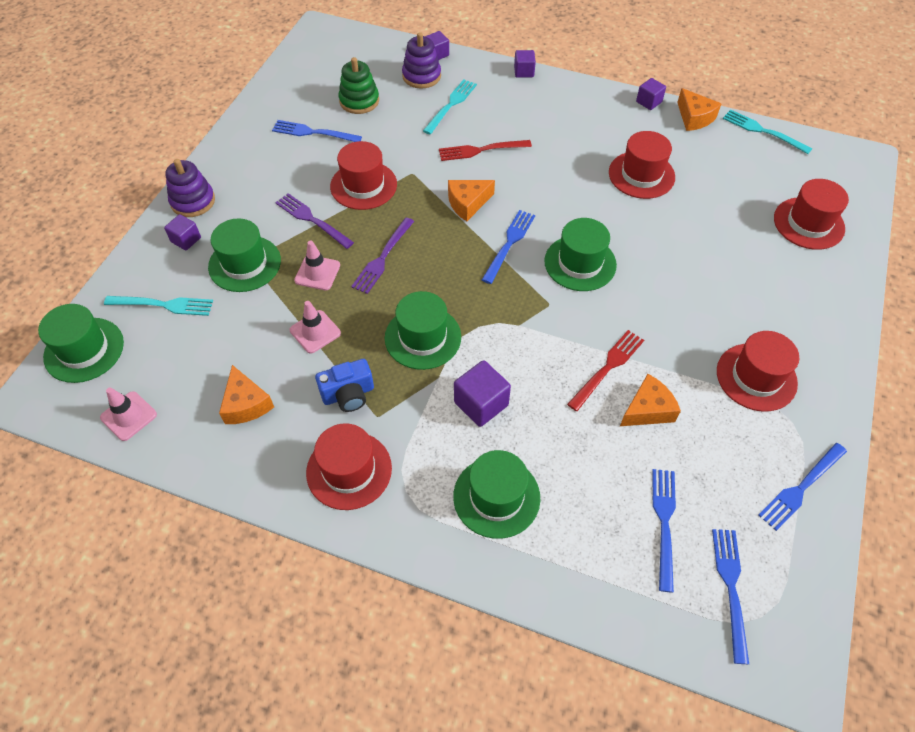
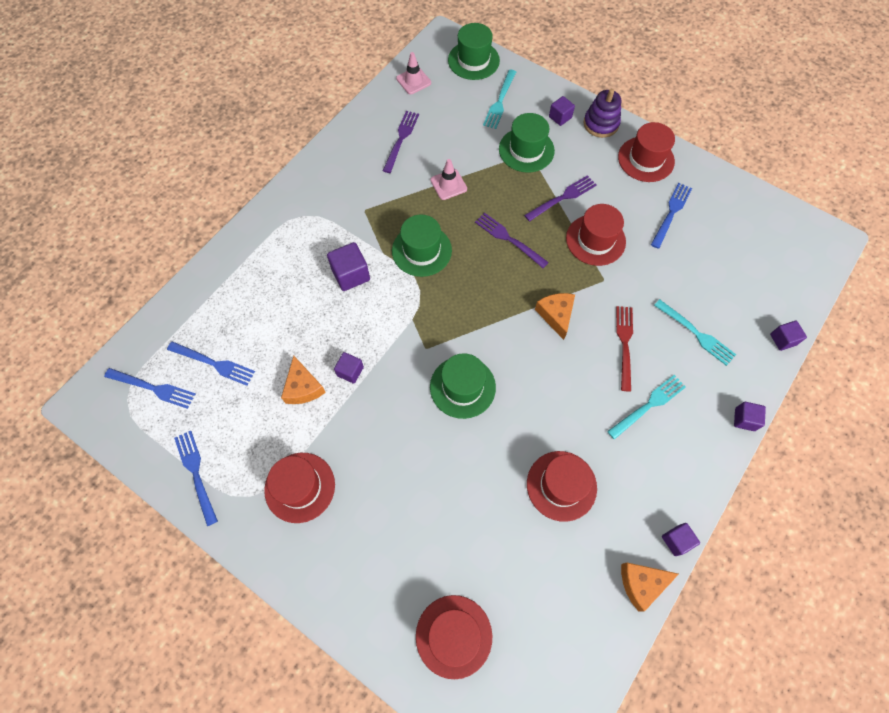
camera: 105 degrees right, 10 degrees up
(246, 404) = (401, 139): orange cheese -> purple fork
(317, 273) = (504, 193): pink traffic cone -> none
(348, 394) = (388, 196): blue camera -> none
(349, 470) = (330, 187): red hat -> red hat (646, 159)
(359, 101) = (712, 256): green stacking toy -> none
(421, 76) = (746, 317): purple stacking toy -> none
(496, 497) = (277, 266): green hat -> none
(509, 244) = (499, 336): blue fork -> none
(607, 368) = (350, 371): red fork -> purple cube
(763, 131) = (605, 659): turquoise fork -> turquoise fork (648, 405)

